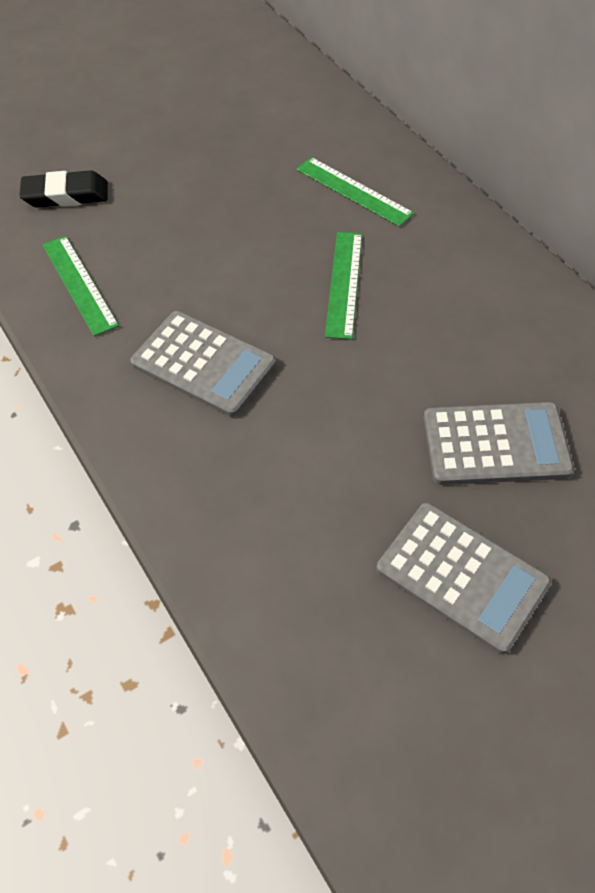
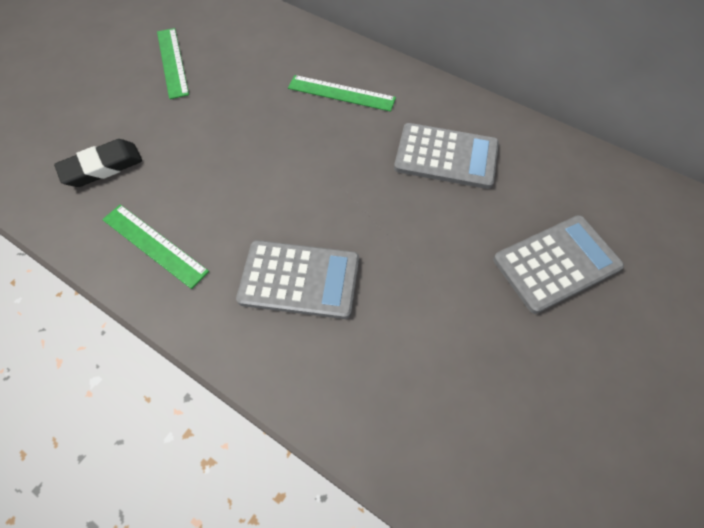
camera: 25 degrees left, 5 degrees up
(344, 284) = (374, 171): green ruler -> green ruler (172, 62)
(462, 576) = (596, 385): grey calculator -> grey calculator (446, 156)

